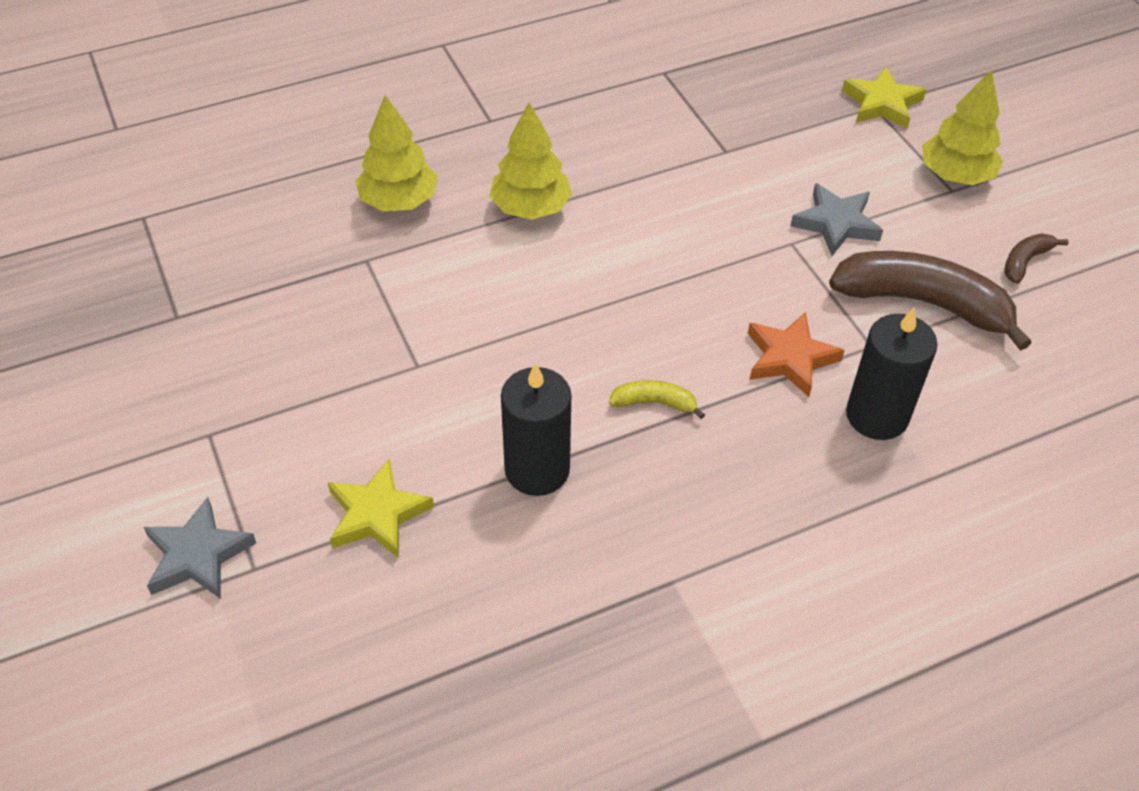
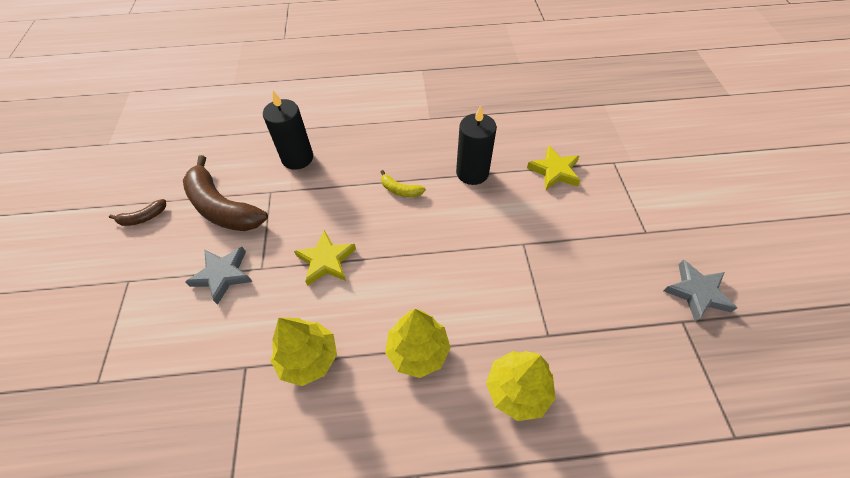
camera: 160 degrees left, 5 degrees up
(198, 555) = (642, 173): grey star -> grey star (697, 292)
(790, 358) = (317, 196): orange star -> none
(882, 103) = (88, 384): yellow star -> yellow star (326, 261)
(955, 175) = (113, 292): yellow tree -> yellow tree (308, 358)

